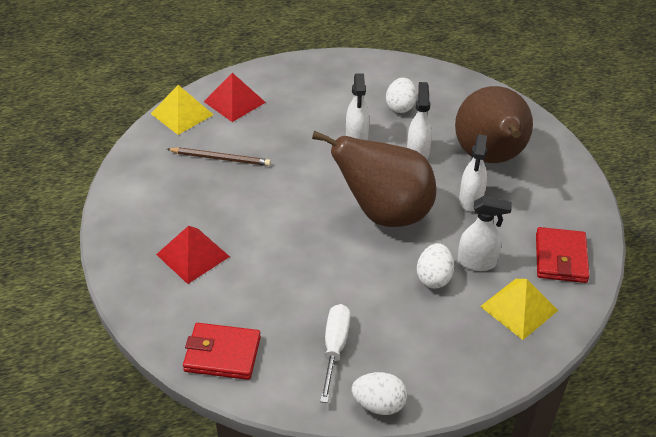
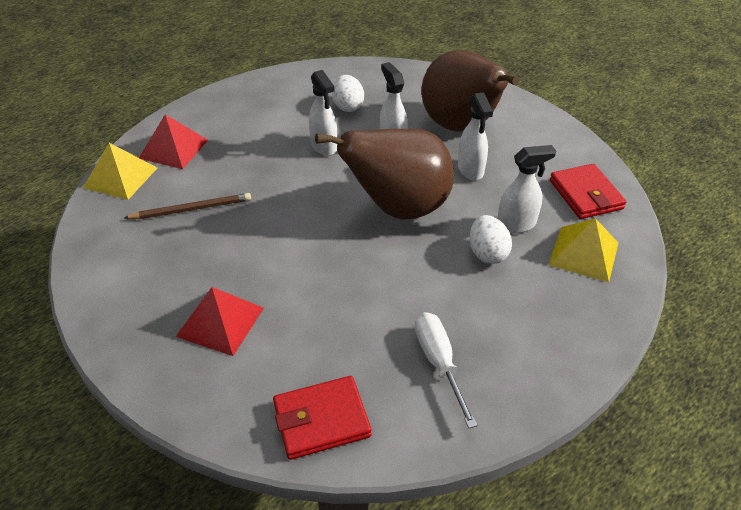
camera: 25 degrees left, 0 degrees up
(378, 404) = (523, 404): white egg -> none

